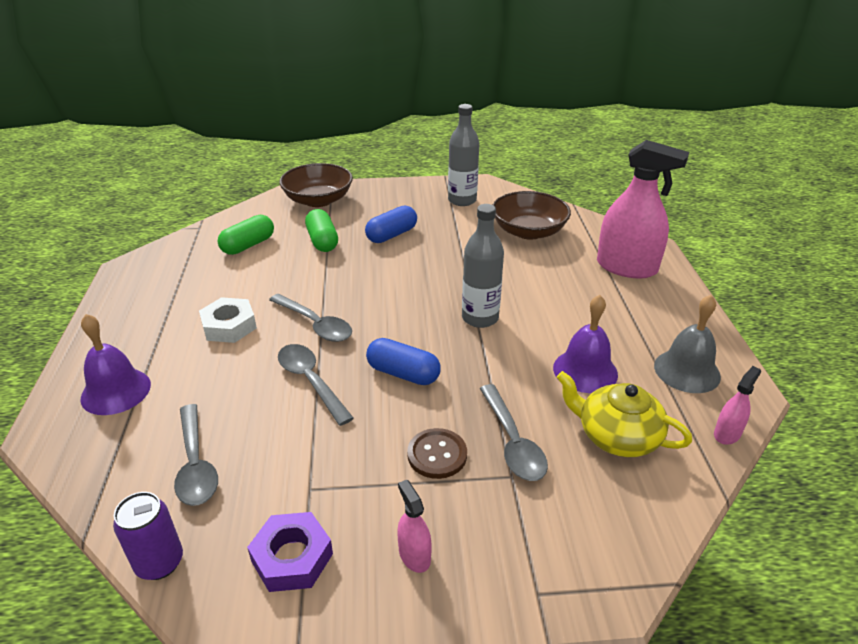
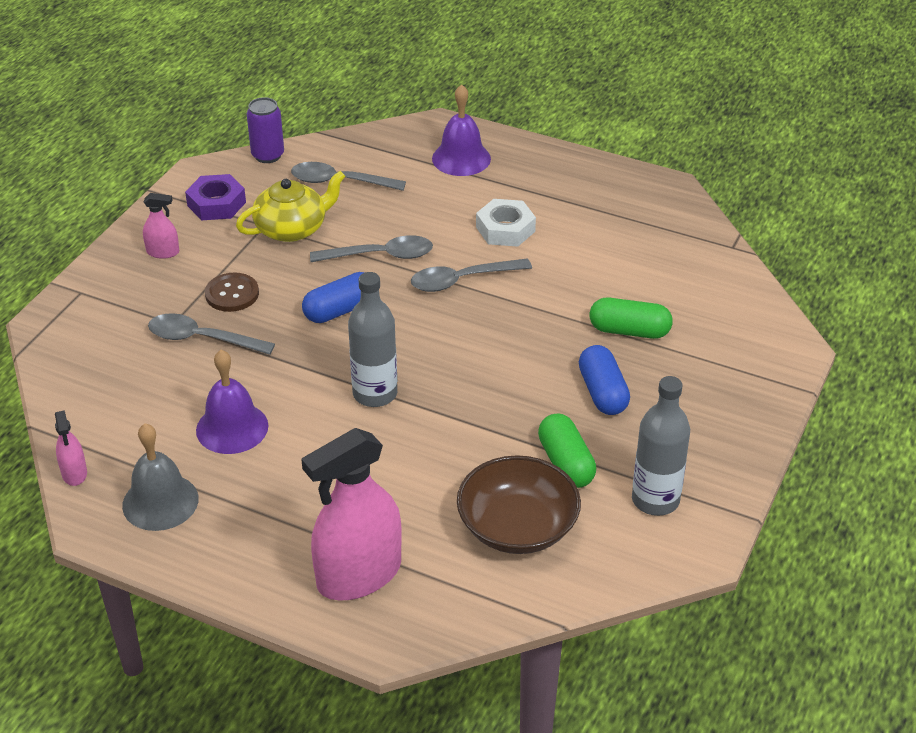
camera: 120 degrees right, 5 degrees up
(248, 245) = (660, 273): green capsule -> green capsule (565, 463)
(318, 200) = (747, 358): brown bowl -> none
(617, 436) = (145, 402): yellow teapot -> yellow teapot (292, 228)

